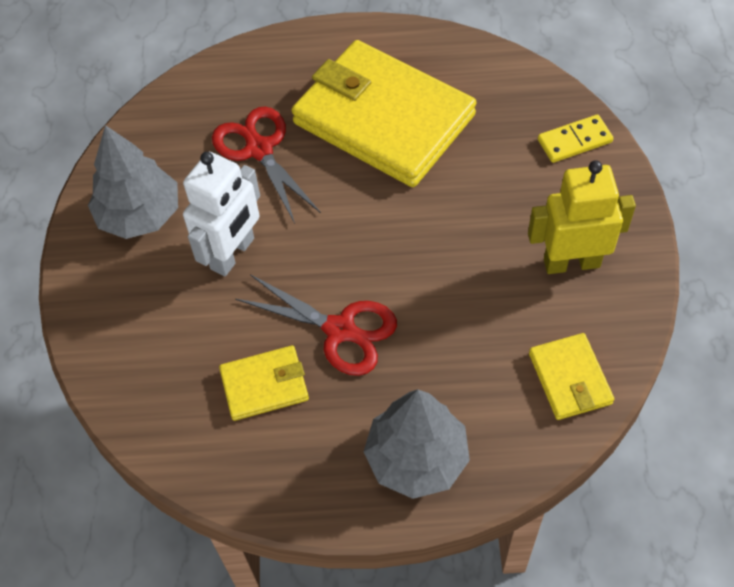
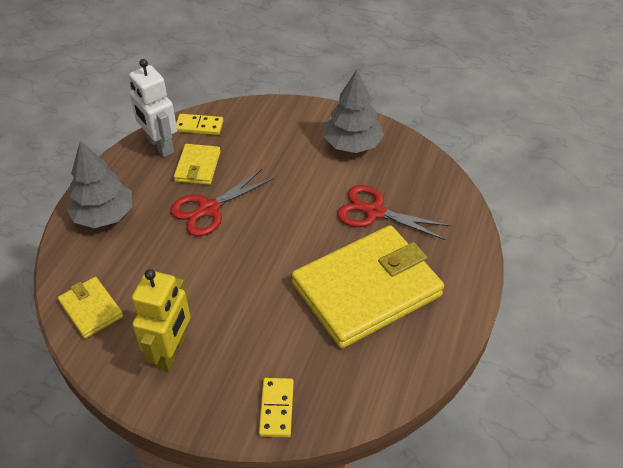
camera: 110 degrees right, 10 degrees down
(173, 428) = (199, 126): none -> yellow domino
(233, 254) = (296, 177): white robot -> white robot (160, 146)
(259, 149) = (374, 212): red scissors -> red scissors turned 150 degrees counterclockwise
(570, 378) = (91, 309): yellow wallet -> yellow wallet turned 45 degrees clockwise

